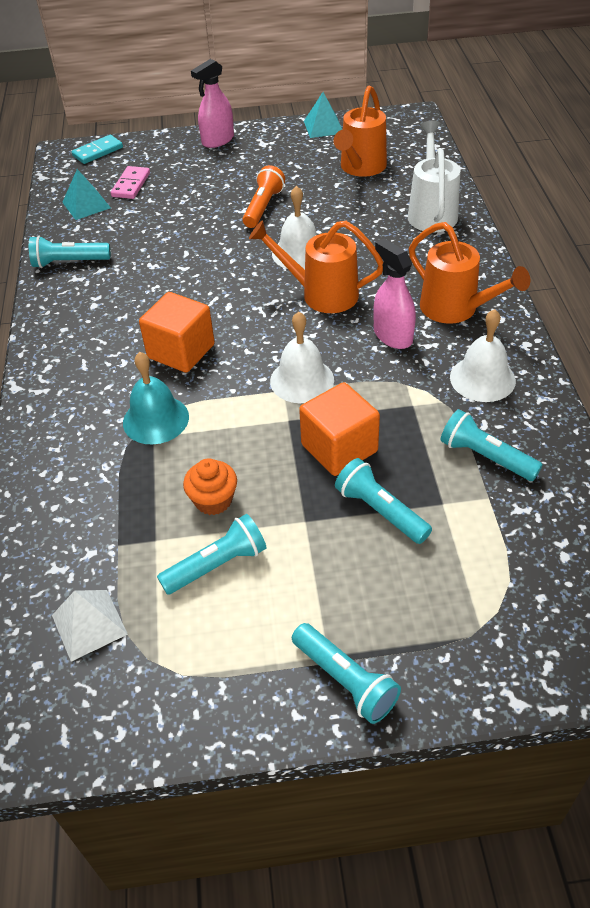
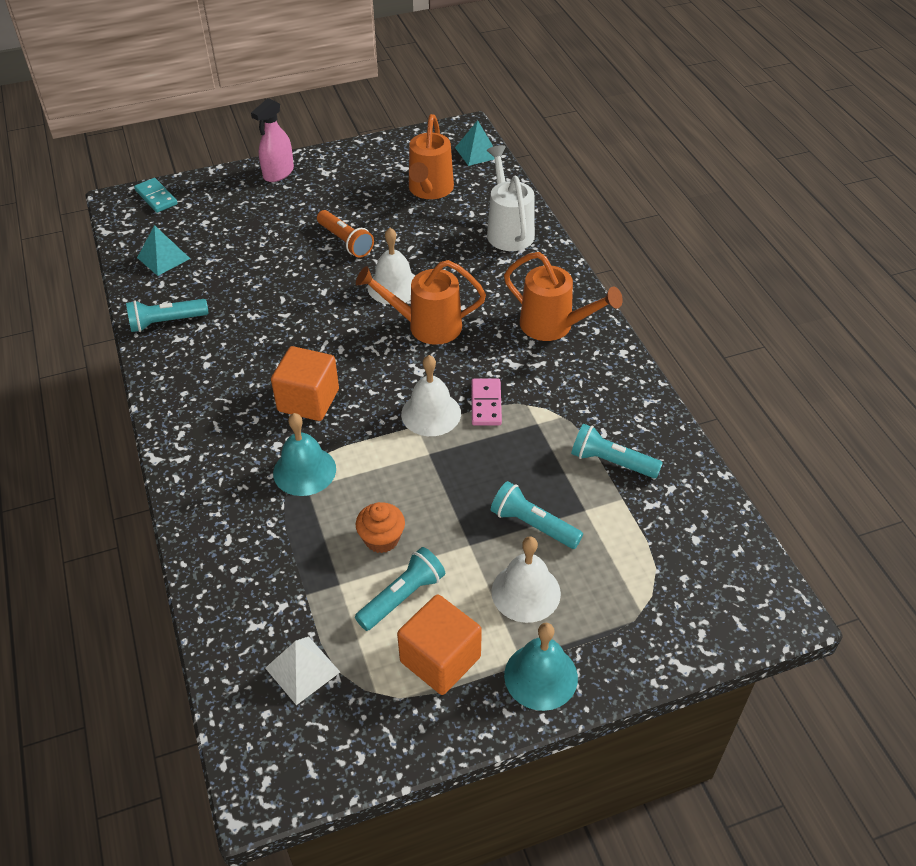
camera: 15 degrees left, 0 degrees up
(98, 152) = (156, 197): turquoise domino -> turquoise domino turned 75 degrees counterclockwise
(131, 185) = (203, 231): pink domino -> pink domino (486, 404)
(263, 207) = (345, 242): orange flashlight -> orange flashlight turned 135 degrees clockwise
(323, 127) = (381, 149): turquoise pyramid -> turquoise pyramid (477, 152)
(339, 448) = (482, 473): orange cube -> orange cube (440, 659)
(345, 680) = (541, 676): turquoise flashlight -> turquoise bell
(392, 336) = (503, 359): pink spray bottle -> none
(482, 378) = (592, 390): white bell -> white bell (526, 592)

